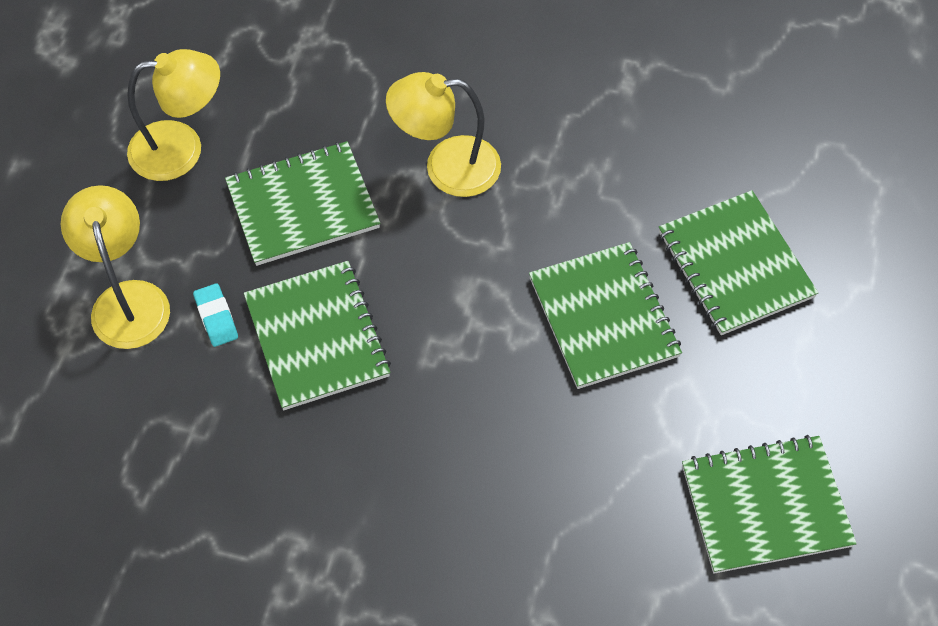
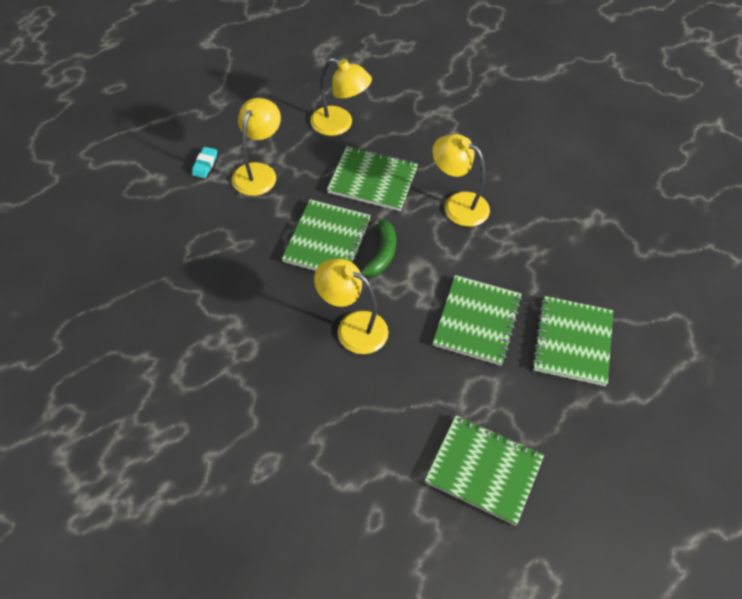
camera: 35 degrees right, 5 degrees down
(216, 317) = (289, 203): turquoise eraser -> turquoise eraser (205, 164)
(407, 308) = (381, 254): none -> green banana
(457, 437) = (352, 327): none -> yellow lamp

